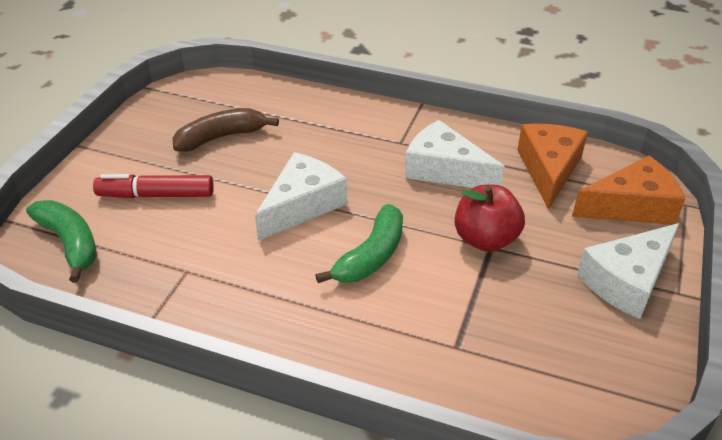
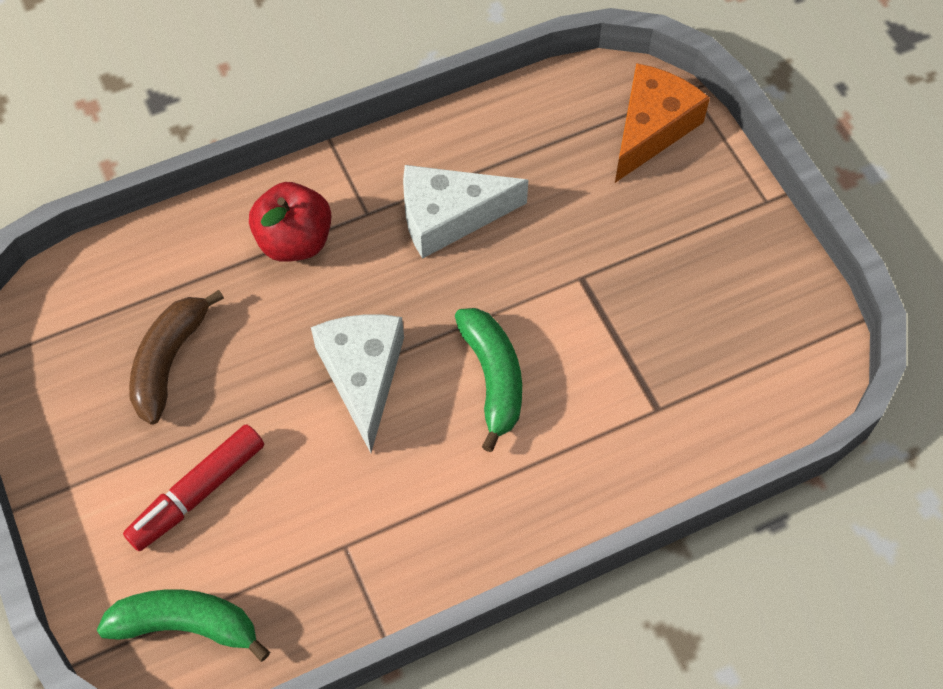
camera: 45 degrees left, 20 degrees up
(485, 239) = (569, 273): red apple -> red apple (295, 241)
(549, 169) = (542, 138): orange cheese -> none
(627, 281) = (721, 222): white cheese -> none

